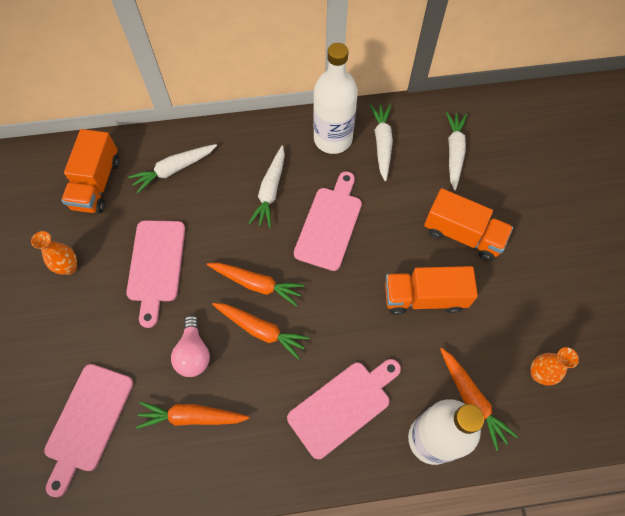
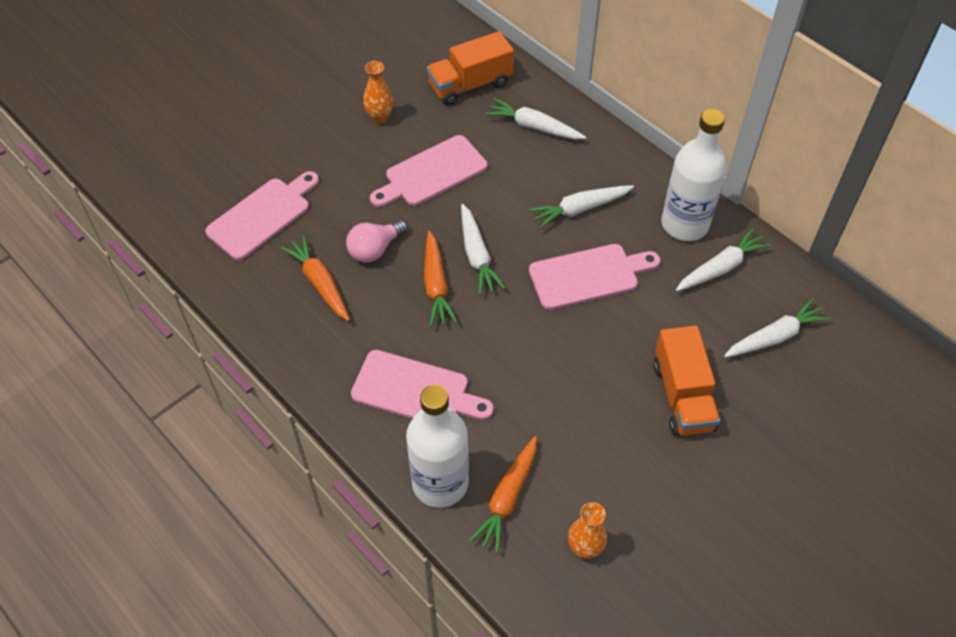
camera: 55 degrees right, 10 degrees down
(87, 422) = (262, 216): pink cutting board -> pink cutting board turned 150 degrees clockwise
(256, 284) = (477, 255): orange carrot -> white carrot
(424, 297) = (581, 399): orange truck -> none

